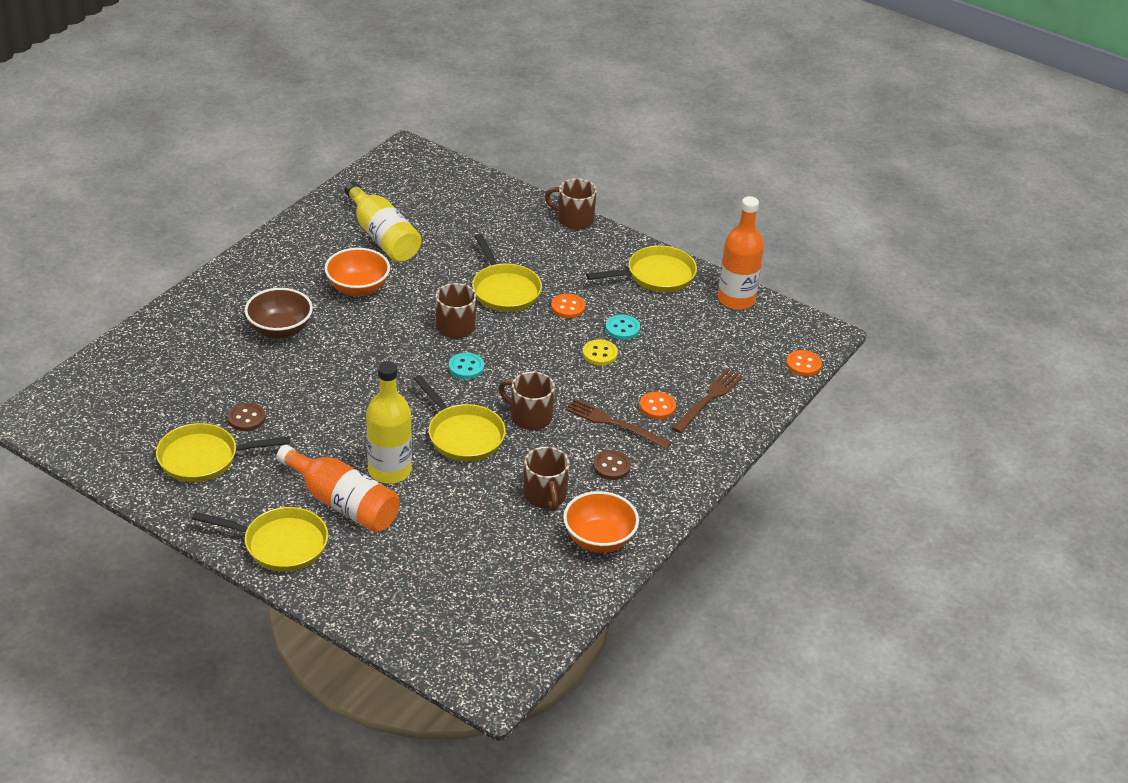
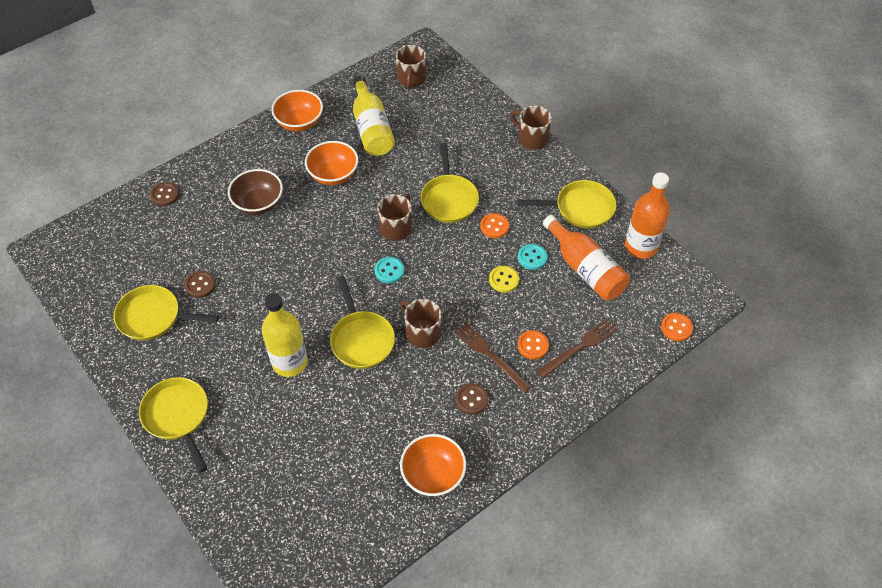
camera: 20 degrees right, 15 degrees up
(158, 339) = (165, 195): none -> brown button
(280, 544) = (178, 416): yellow pan -> yellow pan turned 150 degrees counterclockwise
(292, 244) = (299, 122): none -> orange bowl
(342, 503) = (241, 386): orange bottle -> orange bottle (585, 269)
(545, 496) = (405, 418): brown mug -> brown mug (411, 79)

